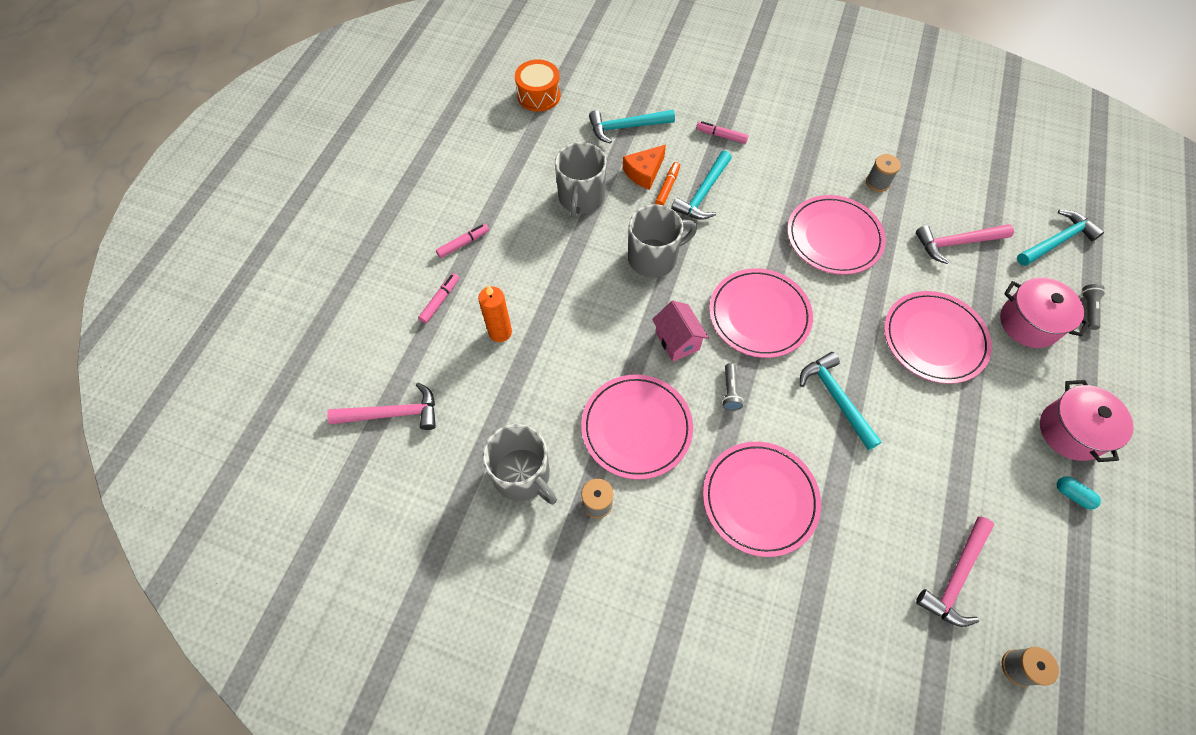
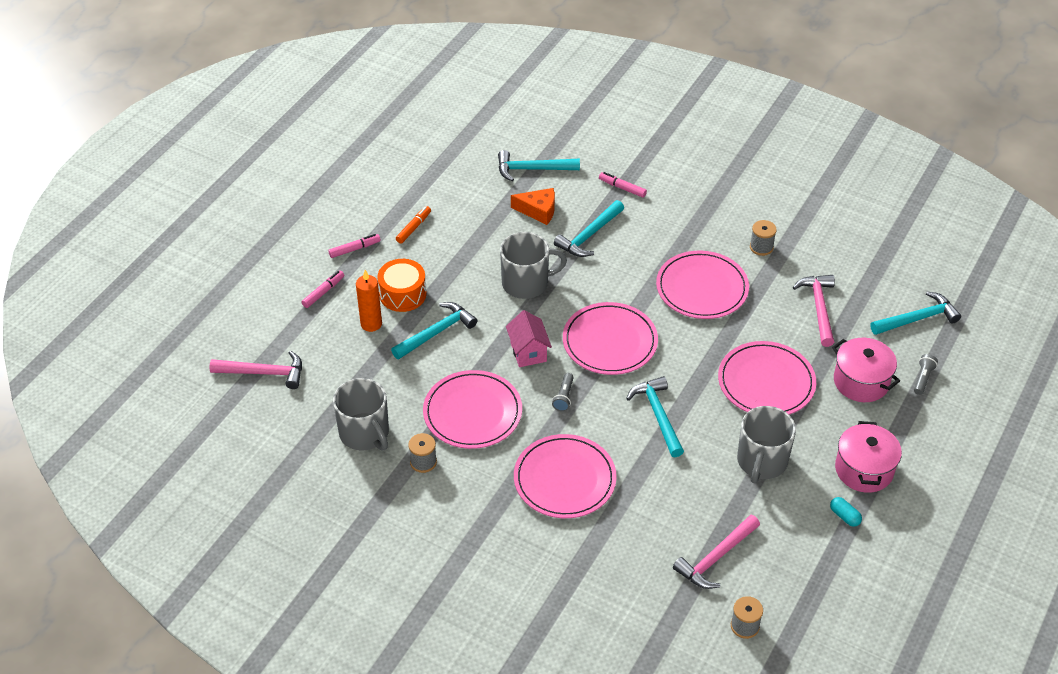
camera: 10 degrees right, 15 degrees down
(538, 95) = (455, 131): orange drum -> orange drum (403, 294)
(573, 332) = (436, 332): none -> turquoise hammer
(581, 198) = (472, 225): grey mug -> grey mug (761, 462)
(644, 172) = (538, 211): orange cheese -> orange cheese turned 135 degrees counterclockwise
(667, 187) = (556, 226): orange marker -> orange marker (414, 228)
(957, 243) = (818, 308): pink hammer -> pink hammer turned 90 degrees clockwise

